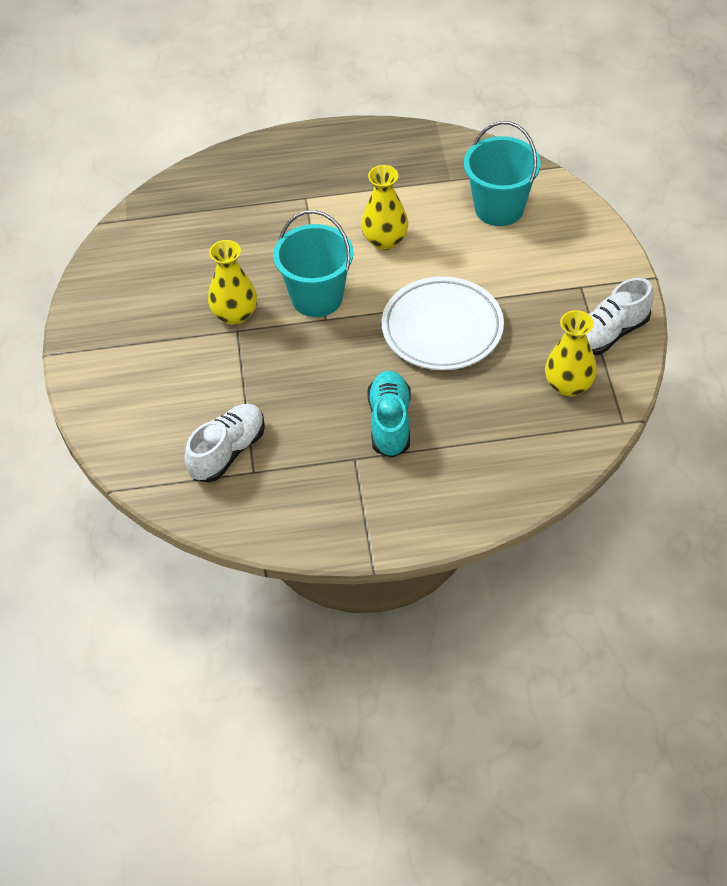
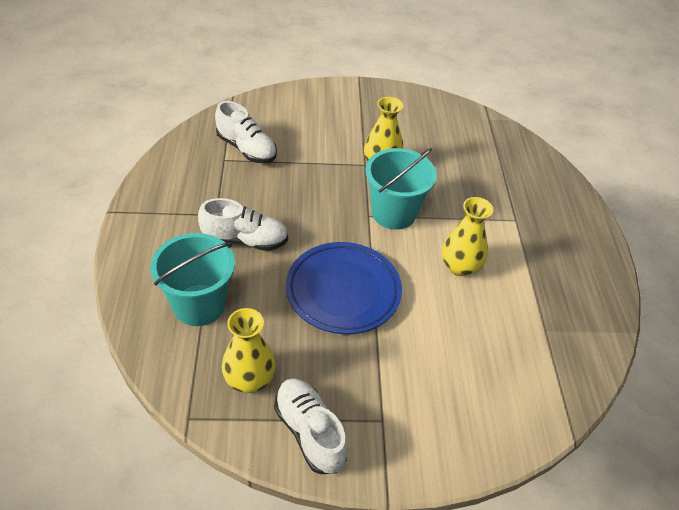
camera: 90 degrees right, 5 degrees down
(390, 423) = (245, 240): turquoise shoe -> white shoe
(442, 329) = (343, 291): white plate -> blue plate
(499, 208) = (504, 366): turquoise bucket -> turquoise bucket (199, 305)

